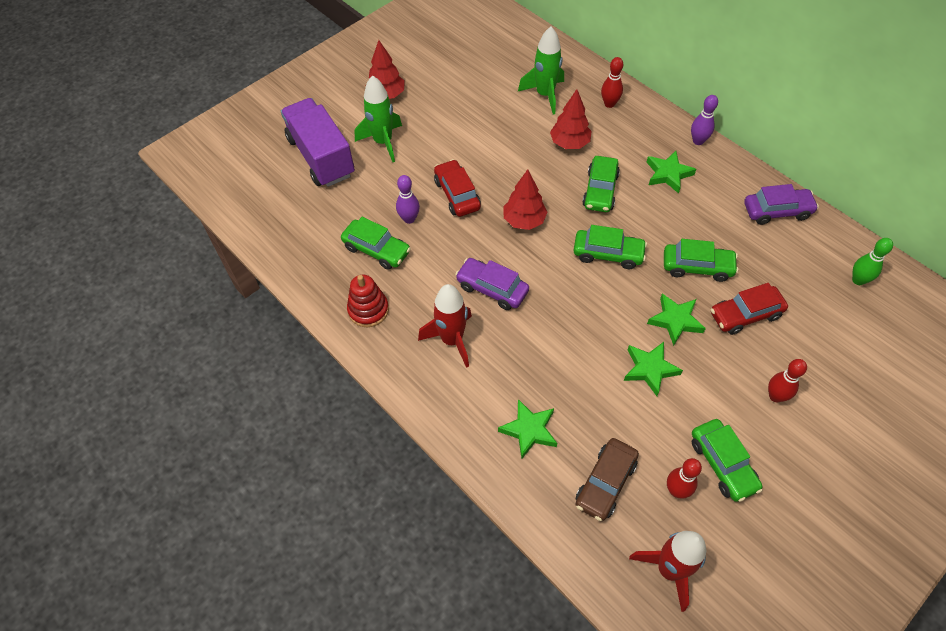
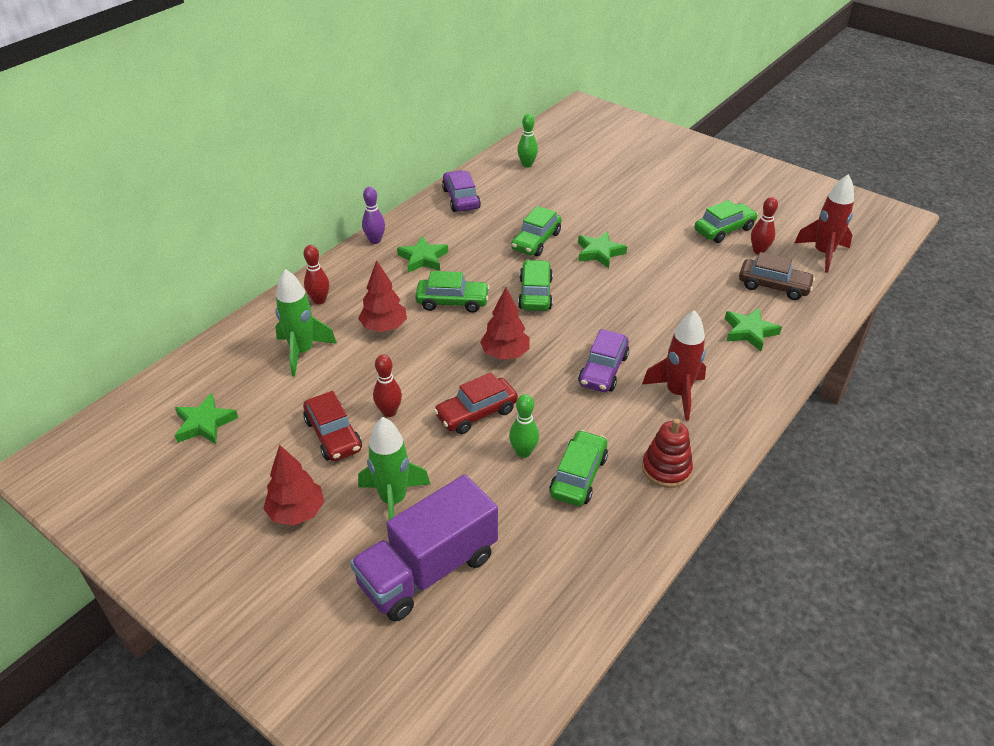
camera: 100 degrees left, 15 degrees down
(409, 219) = (523, 452): purple bowling pin -> green bowling pin
(650, 369) = (655, 265): green star -> green star (204, 423)
(697, 267) = (536, 241): green car -> green car turned 150 degrees counterclockwise
(745, 315) = (580, 217): red car -> red car (333, 435)
(775, 396) = (652, 205): red bowling pin -> red bowling pin (389, 412)

